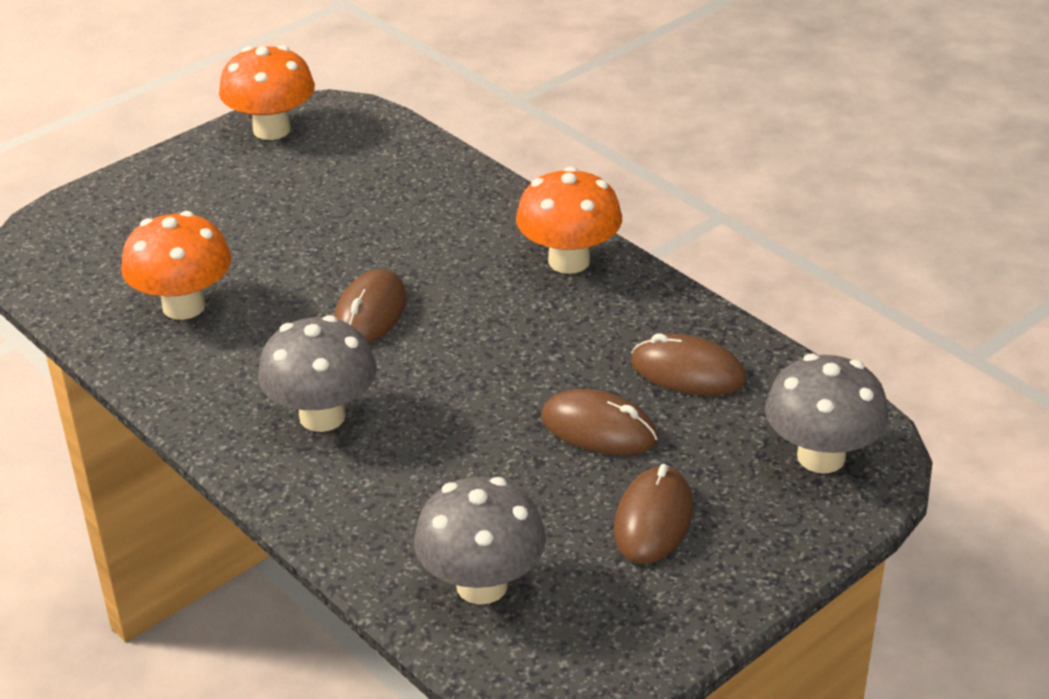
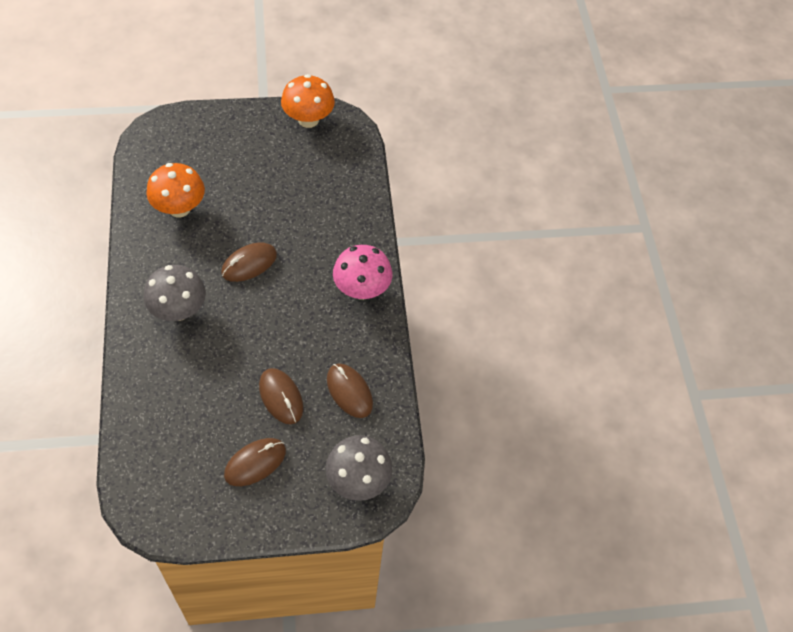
camera: 30 degrees right, 20 degrees up
(482, 585) = (158, 446): grey mushroom -> none
(569, 261) = (361, 289): orange mushroom -> pink mushroom

